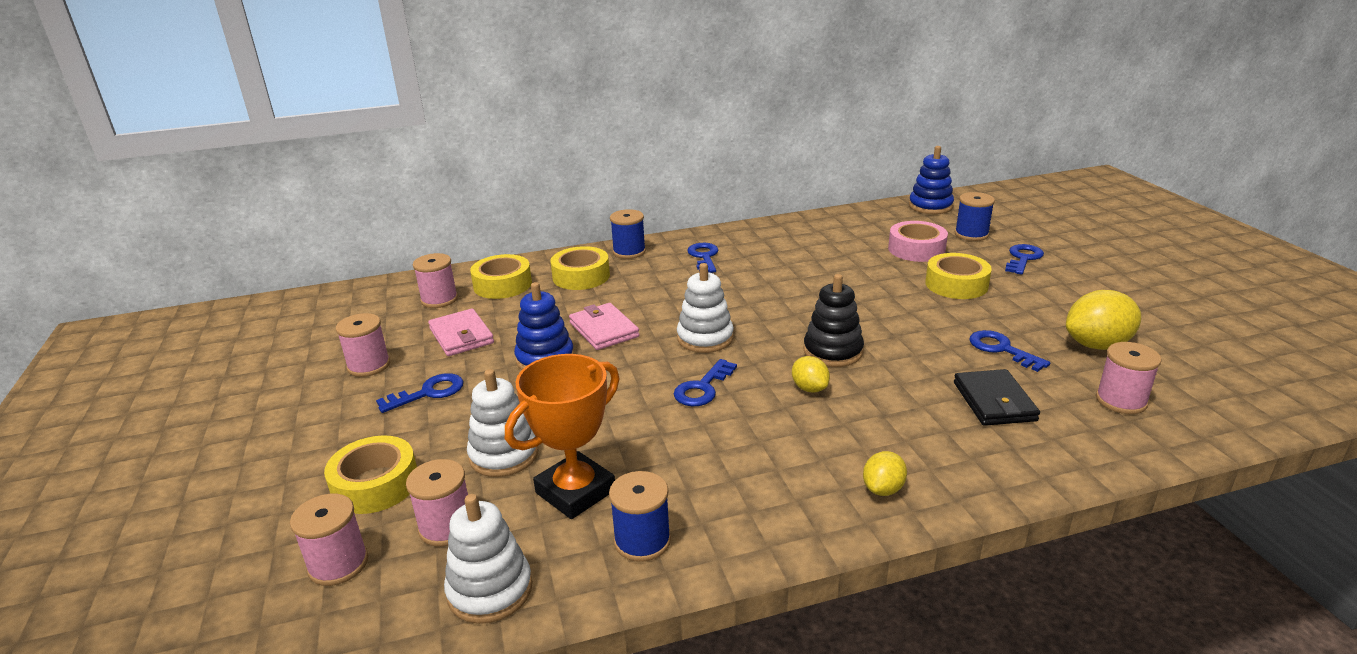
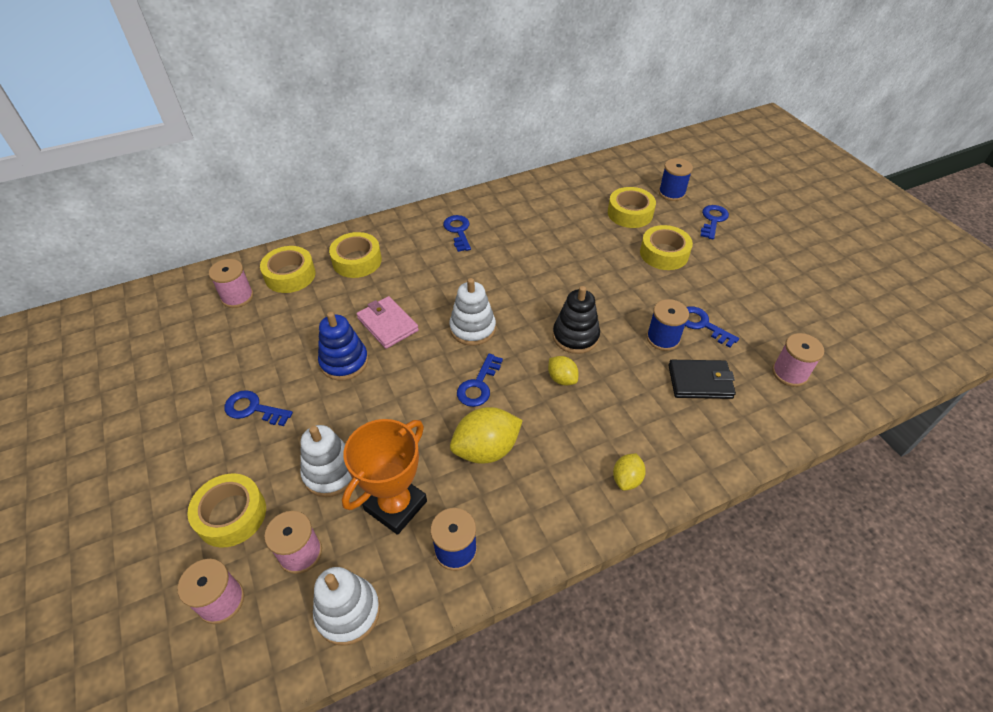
camera: 10 degrees left, 20 degrees up
(369, 365) = (193, 381): pink spool -> none
(429, 392) = (253, 409): blue key -> blue key turned 120 degrees counterclockwise
(461, 336) = (267, 340): pink wallet -> none
(629, 252) = (393, 228): blue spool -> blue spool (663, 338)
(916, 249) = (630, 213): pink tape -> yellow tape
(930, 206) = (637, 160): blue stacking toy -> none
(994, 402) = (700, 381): black wallet -> black wallet turned 75 degrees counterclockwise
(1097, 345) = (771, 315): yellow lemon -> yellow lemon (486, 449)

